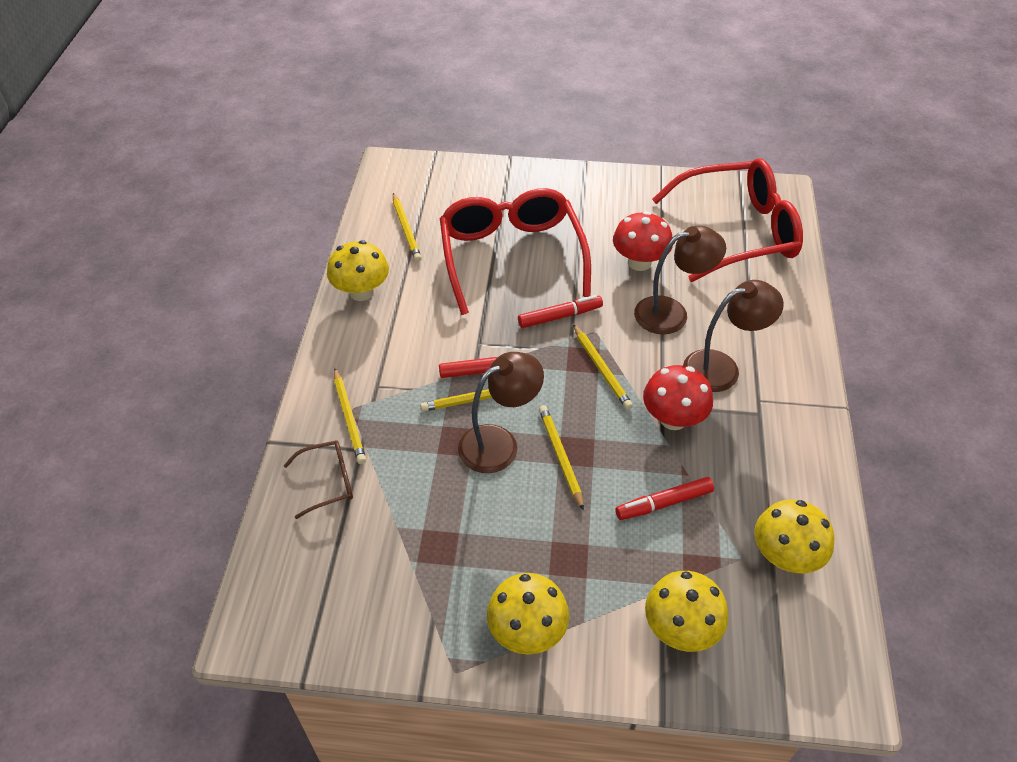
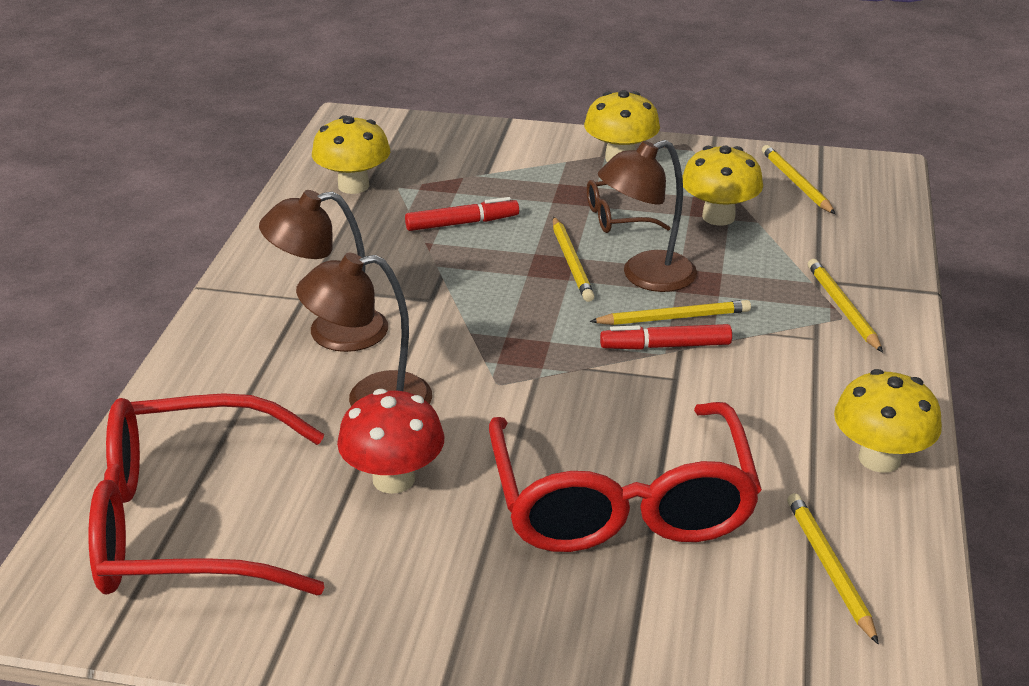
camera: 175 degrees left, 15 degrees down
(328, 482) = (846, 256): brown glasses -> brown glasses (616, 217)
(560, 316) = (548, 405): red marker -> none
(601, 369) = (500, 339): yellow pencil -> yellow pencil (796, 183)
(673, 419) = (422, 286): red mushroom -> none
(680, 629) = (477, 153): yellow mushroom -> yellow mushroom (718, 217)

